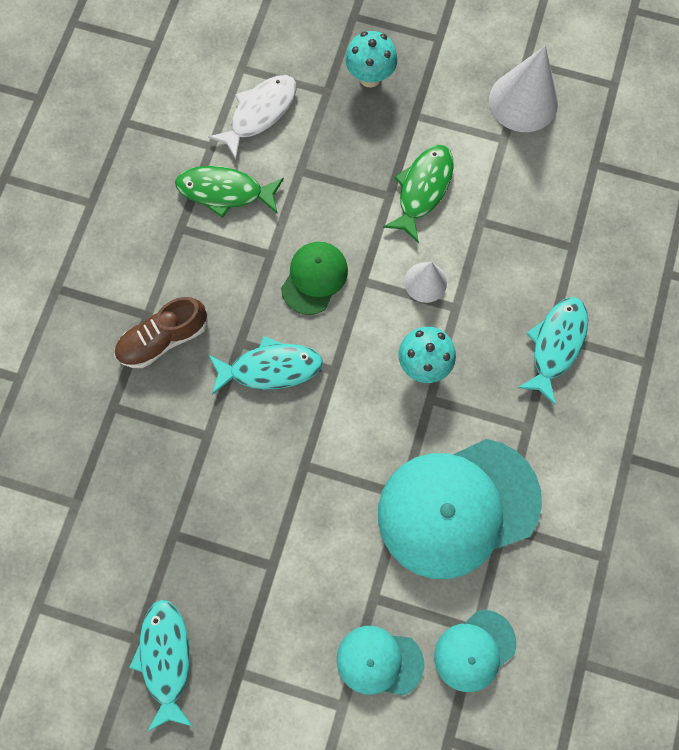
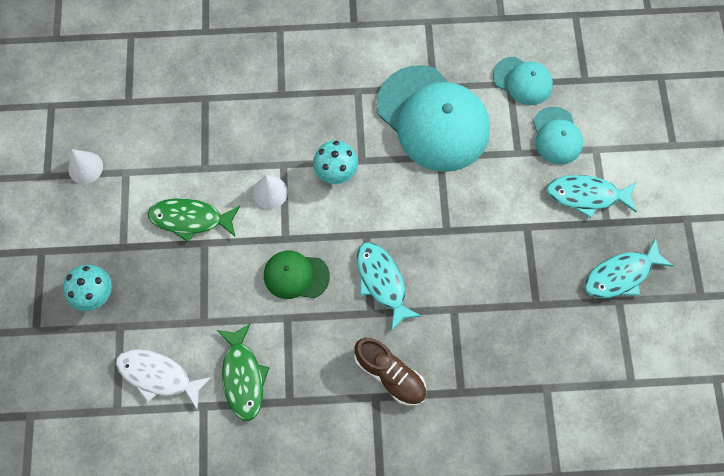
camera: 110 degrees left, 5 degrees down
(523, 101) = (85, 167): white cone -> white cone, size x0.59
(555, 345) = (288, 89): turquoise fish -> turquoise fish (587, 195)

